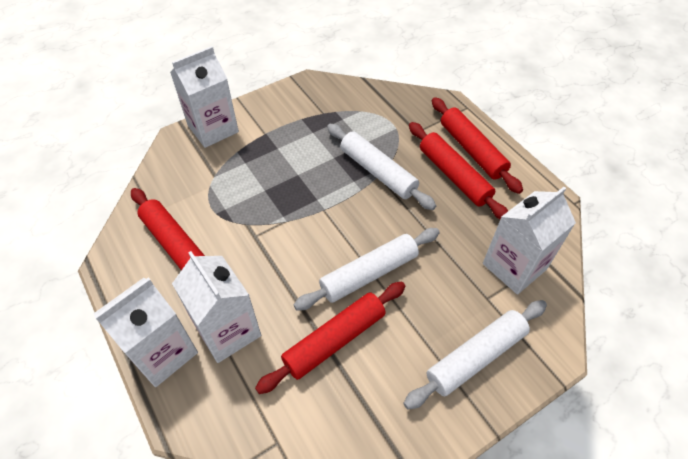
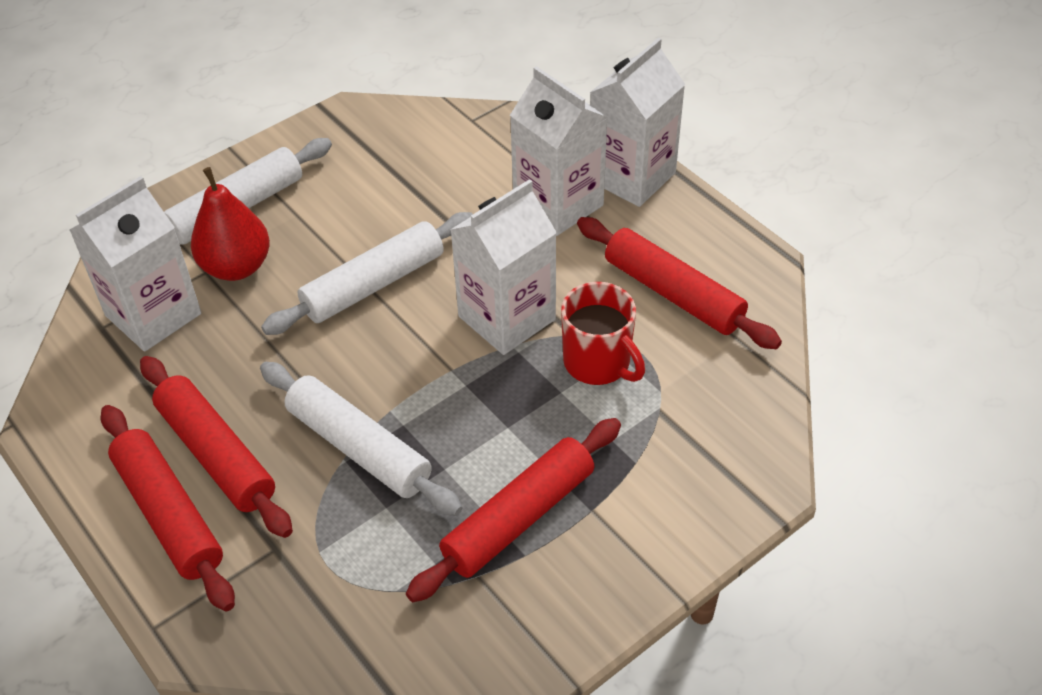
camera: 175 degrees right, 5 degrees down
(213, 129) = (703, 510): white carton -> white carton (506, 318)
(238, 205) = (598, 363): none -> red mug
(335, 340) = (417, 208): red rolling pin -> red rolling pin (518, 517)
(465, 299) = (236, 267): none -> red pear

